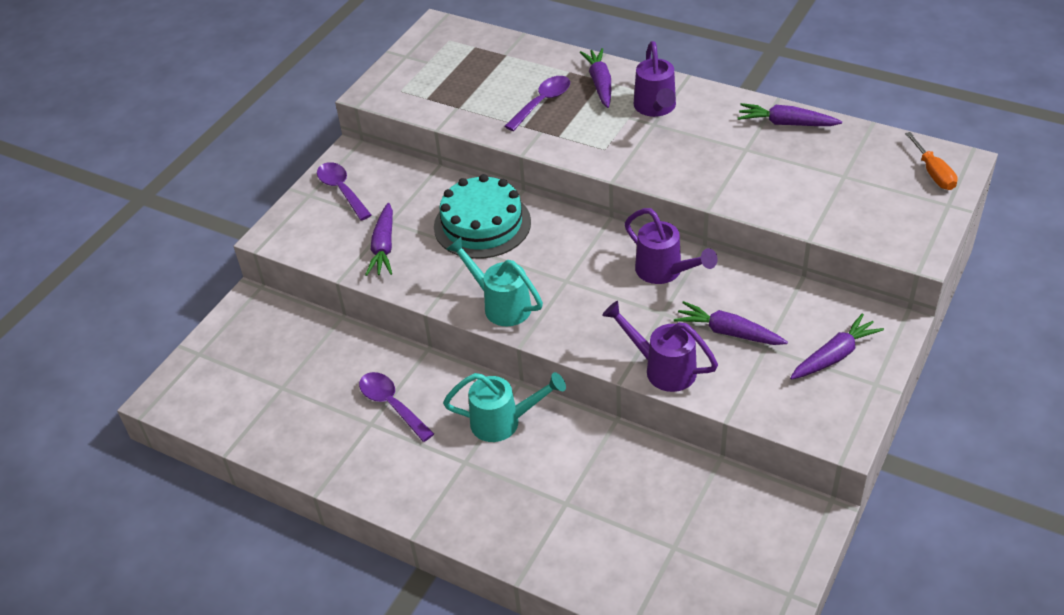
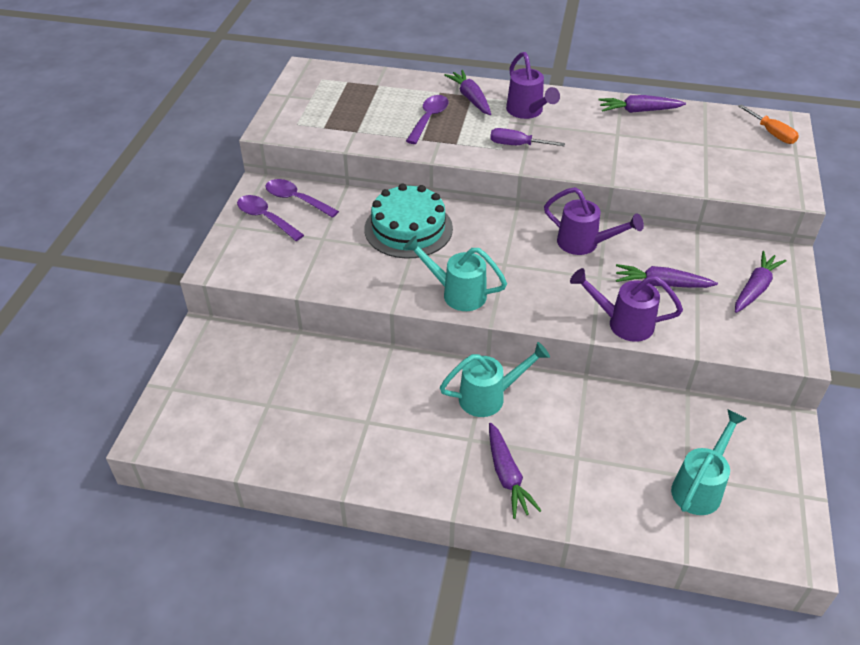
camera: 20 degrees left, 0 degrees up
(383, 247) = (327, 261): purple carrot -> purple carrot (507, 476)
(391, 405) = (380, 401): purple spoon -> purple spoon (296, 199)
(624, 147) = (517, 145): none -> purple screwdriver
(682, 561) = (700, 486): none -> turquoise watering can

